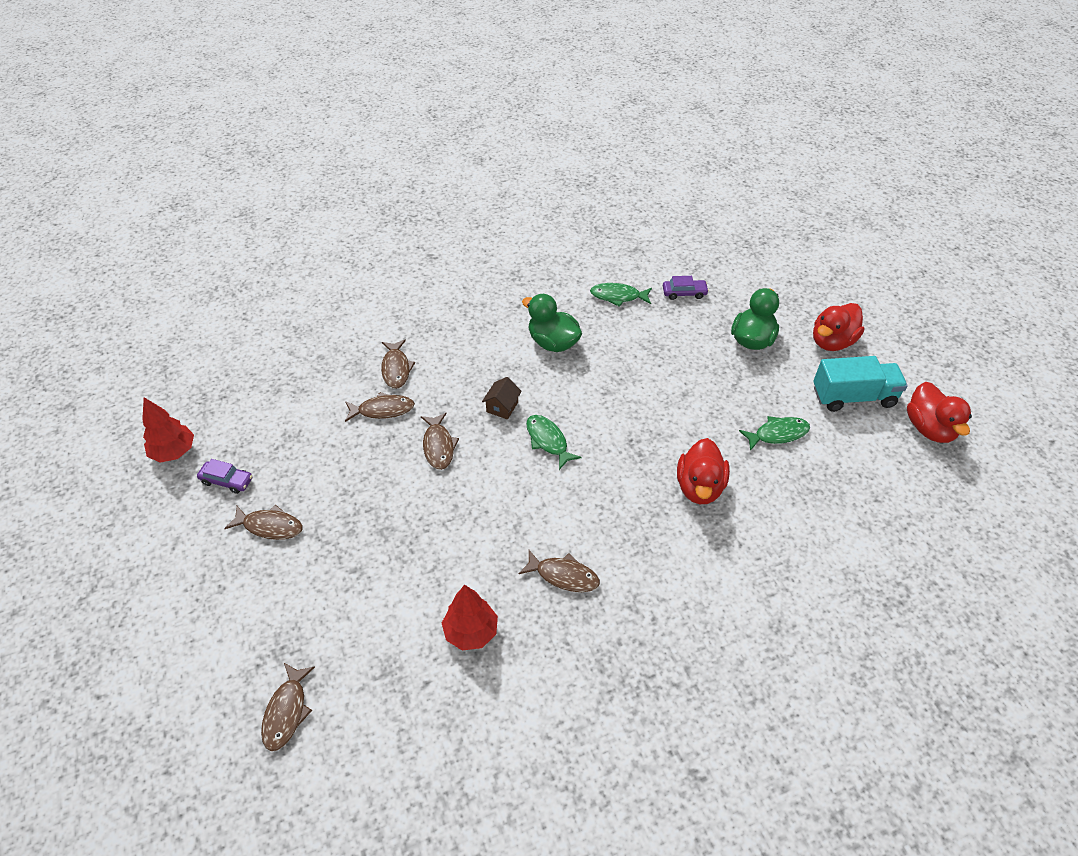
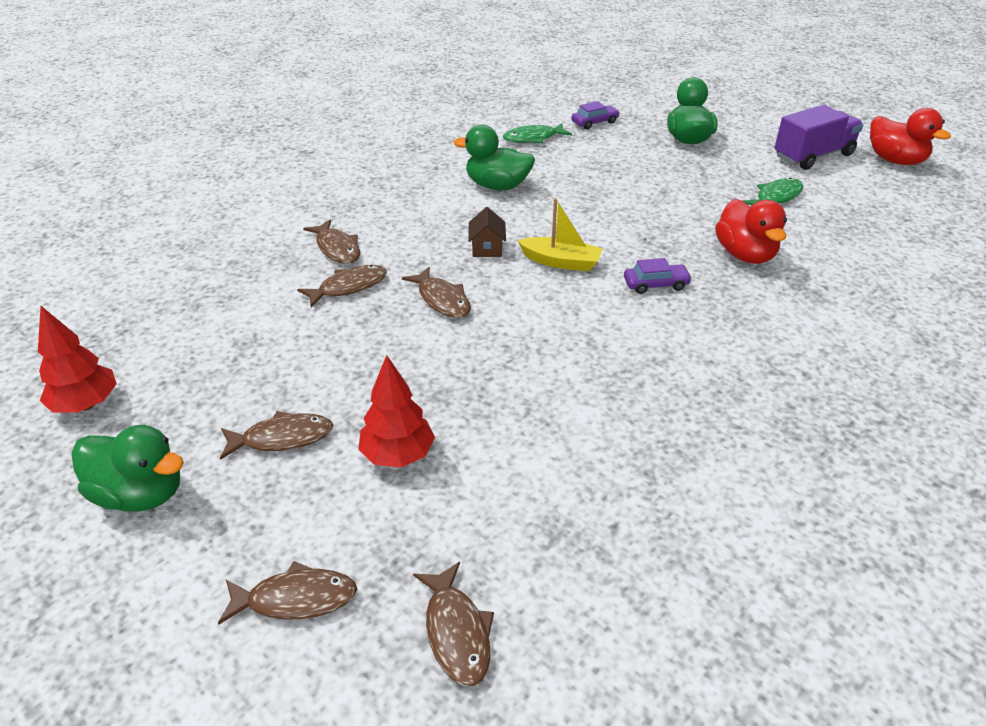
camera: 25 degrees left, 10 degrees down
(171, 535) = (140, 494): none -> green duck
(227, 481) = (187, 411): purple car -> purple car (656, 284)
(471, 632) = (624, 455): red tree -> red tree (398, 455)
(548, 441) = (561, 262): green fish -> yellow boat
(563, 575) = (680, 368): brown fish -> brown fish (296, 599)
(832, 342) = (757, 125): red duck -> none
(853, 397) = (813, 156): turquoise truck -> purple truck

